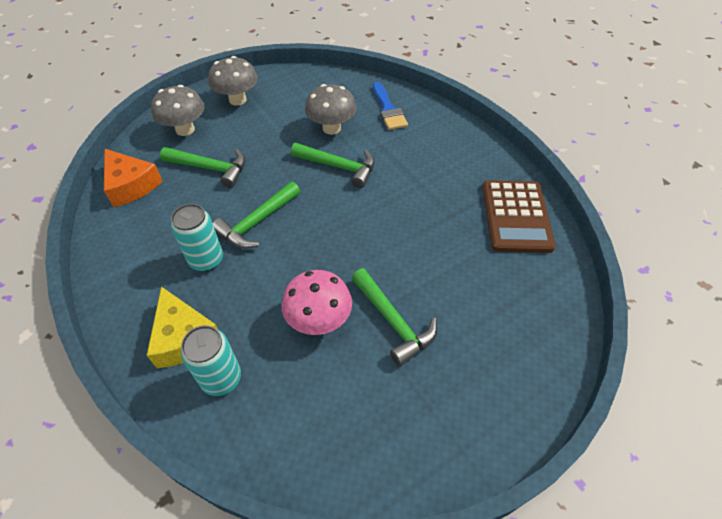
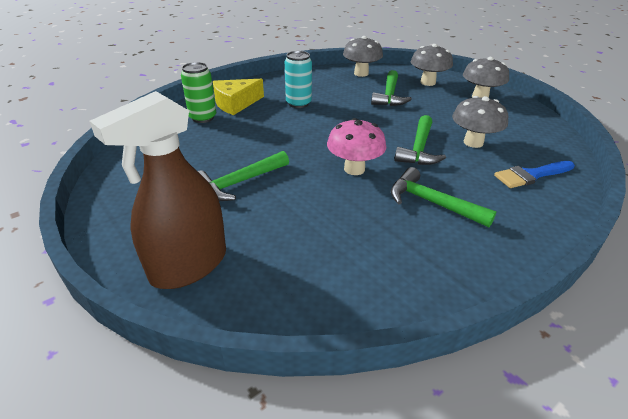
camera: 85 degrees right, 15 degrees down
(131, 185) = (361, 73): orange cheese -> grey mushroom
(221, 378) = (203, 118): turquoise can -> green can
(257, 222) = (338, 117): green hammer -> green hammer (432, 203)
(319, 320) = (244, 148): pink mushroom -> pink mushroom (354, 169)
(516, 216) = (390, 275): brown calculator -> none
(525, 356) = (189, 265): none -> brown spray bottle

